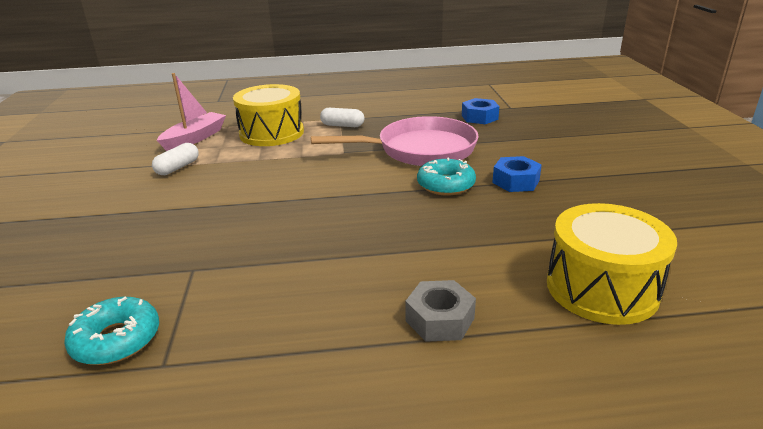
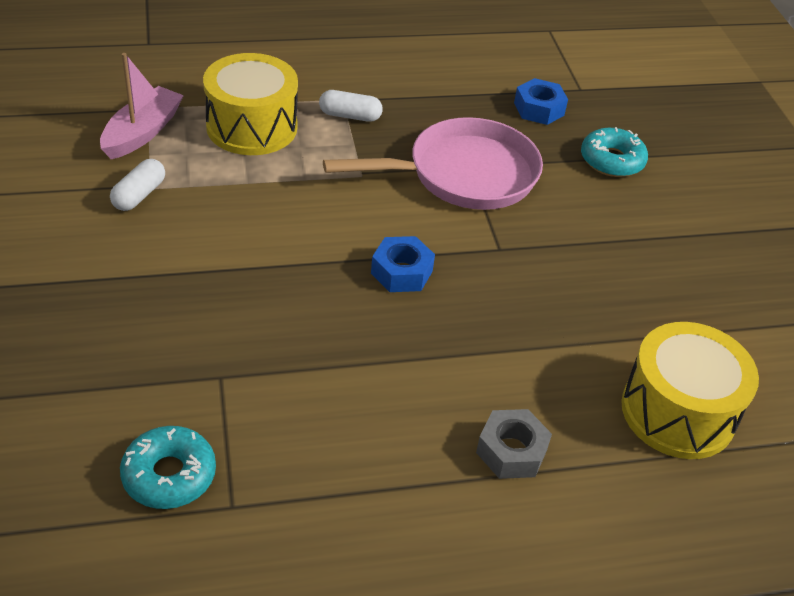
camera: 10 degrees left, 15 degrees up
(446, 185) = (502, 244): turquoise donut -> turquoise donut (612, 160)
(516, 181) = (588, 241): blue nut -> blue nut (401, 272)

